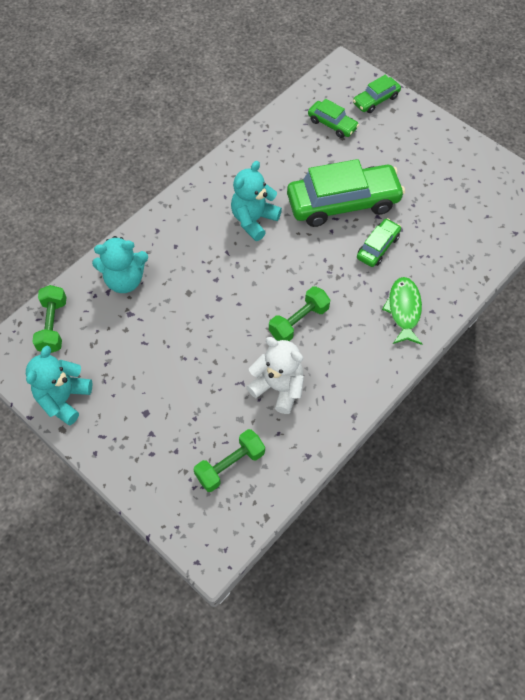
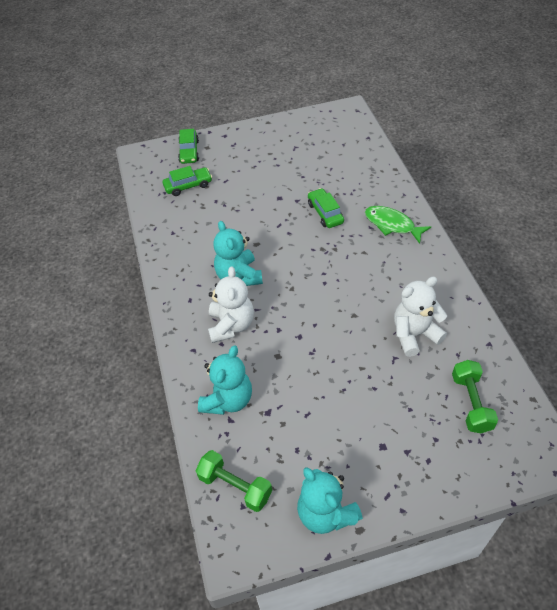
camera: 55 degrees left, 10 degrees down
(198, 243) = (231, 325): none -> white teddy bear
(298, 321) = (360, 292): green dumbbell -> none
(343, 203) = (268, 214): green car -> none

